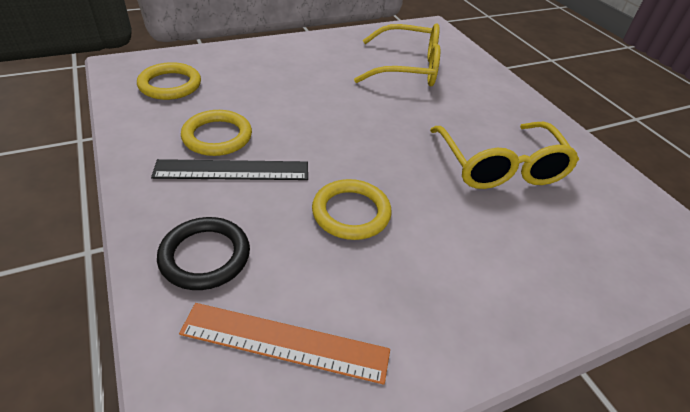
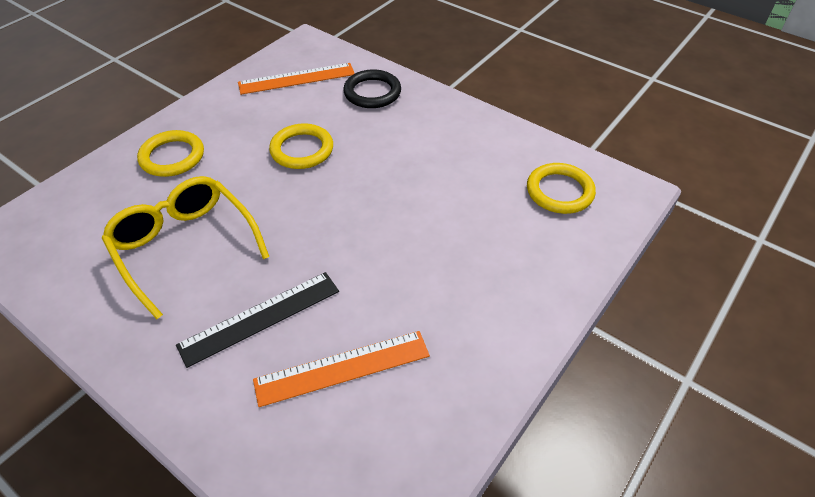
camera: 155 degrees right, 5 degrees up
(217, 136) = (454, 162): yellow ring -> yellow ring (172, 157)
(232, 170) = (412, 142): black ruler -> black ruler (260, 318)
(408, 68) = (342, 368): yellow glasses -> orange ruler

